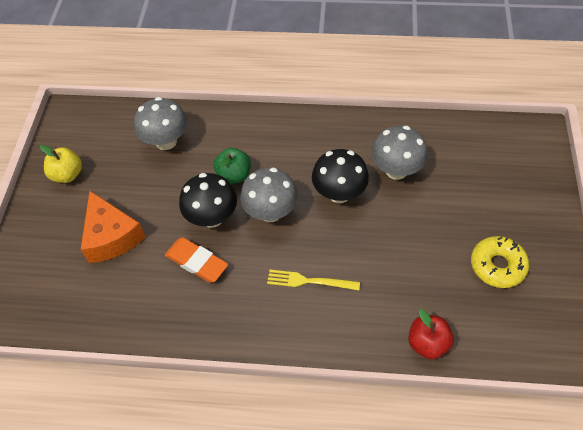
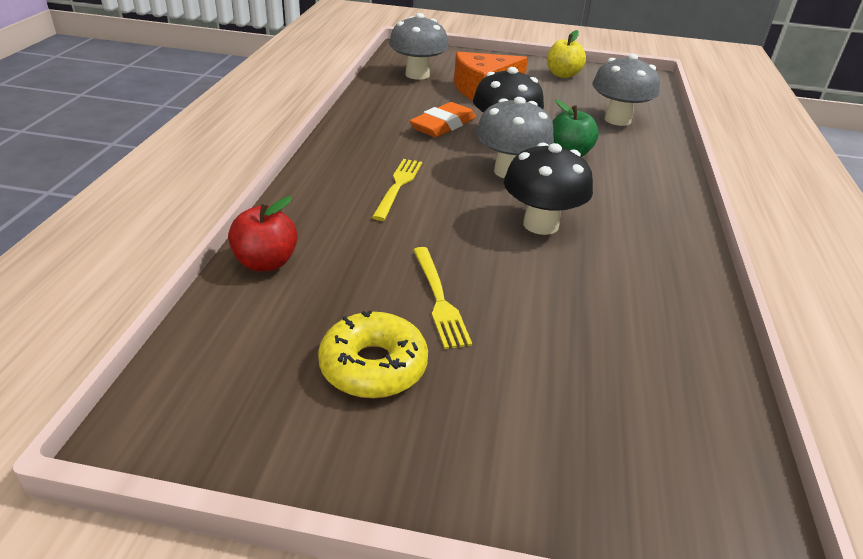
camera: 90 degrees right, 20 degrees down
(396, 170) = (591, 284): grey mushroom -> grey mushroom (417, 75)
(433, 242) = (439, 299): none -> yellow fork

